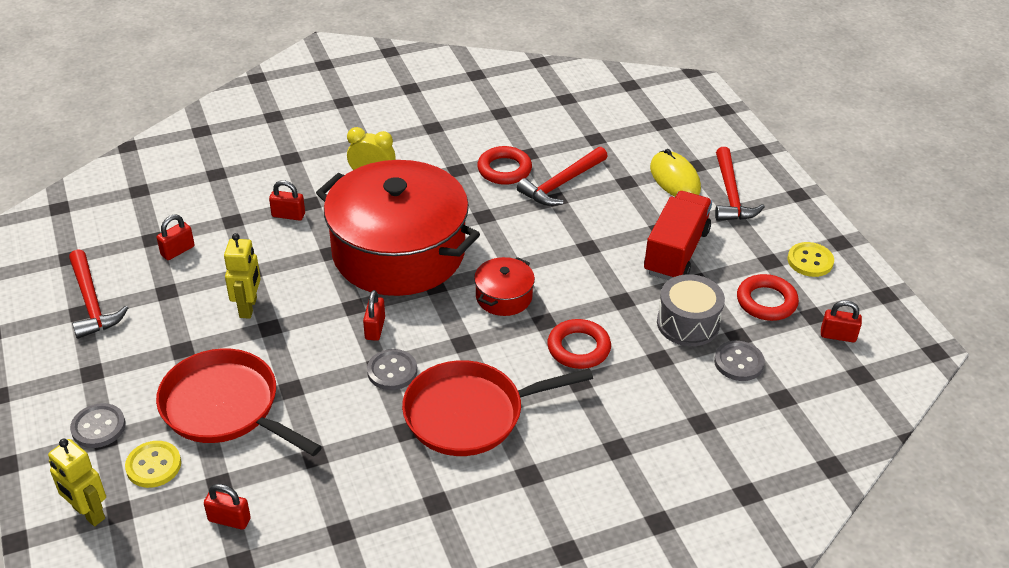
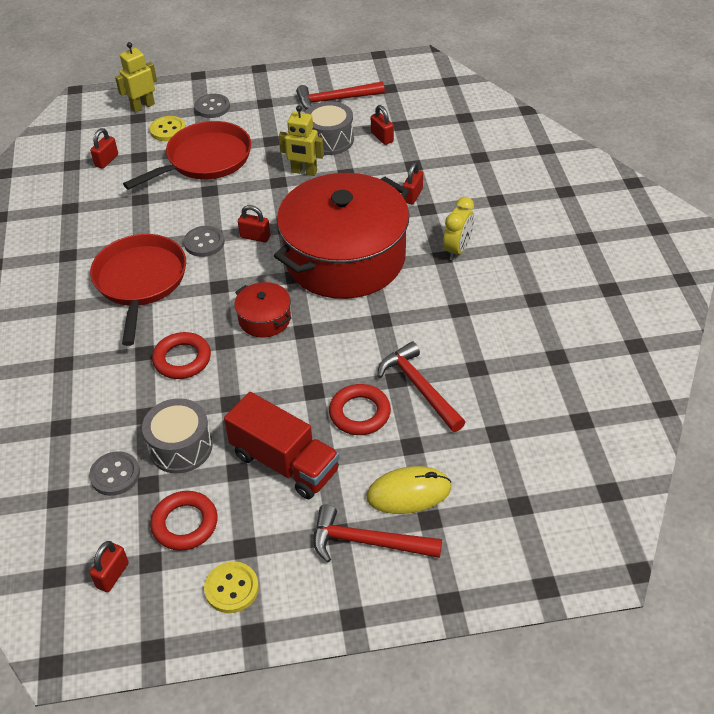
camera: 105 degrees right, 5 degrees up
(182, 295) = (330, 140): none -> grey drum
(504, 169) = (452, 345): red ring -> red ring (359, 413)

